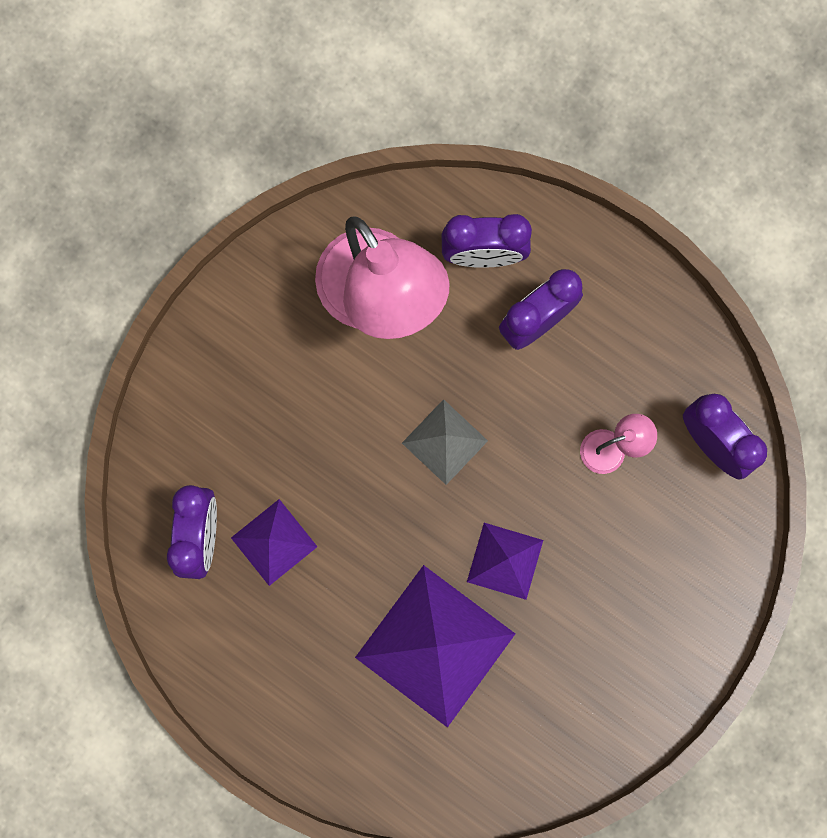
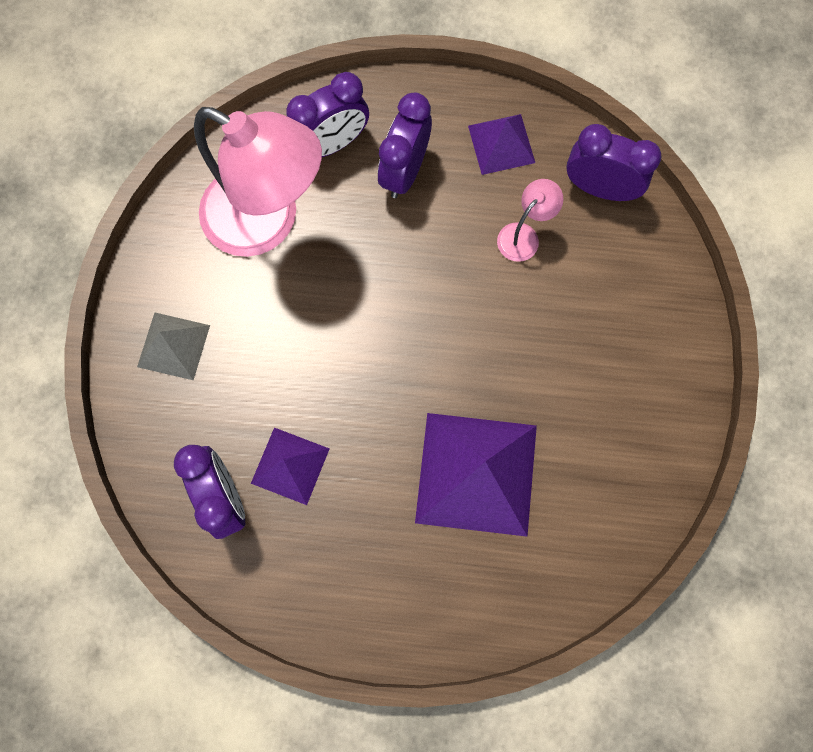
camera: 30 degrees left, 5 degrees down
(444, 442) = (386, 304): grey pyramid -> grey pyramid (173, 346)
(505, 560) = (492, 371): purple pyramid -> purple pyramid (501, 144)

